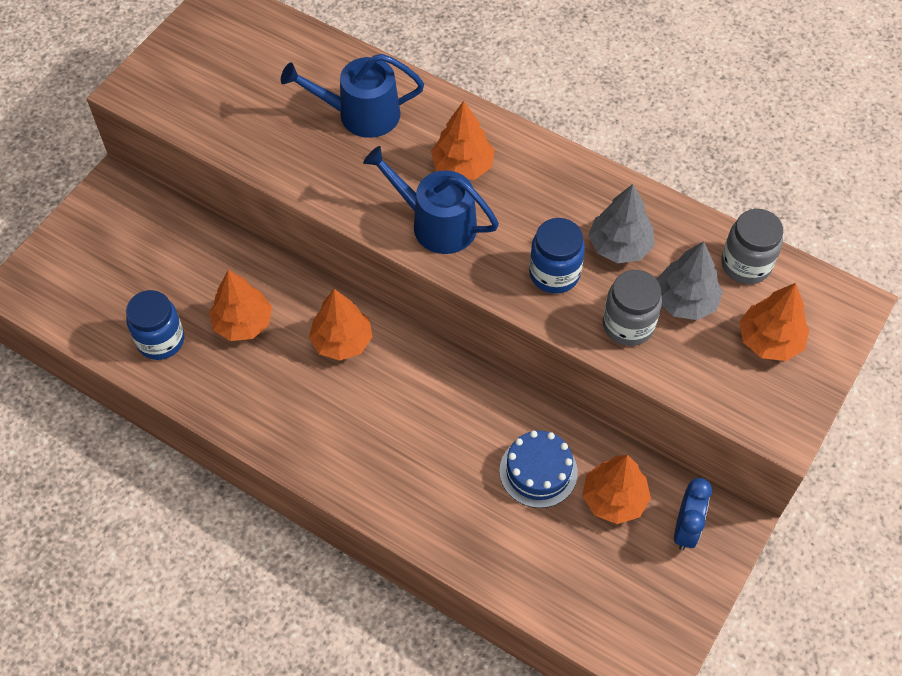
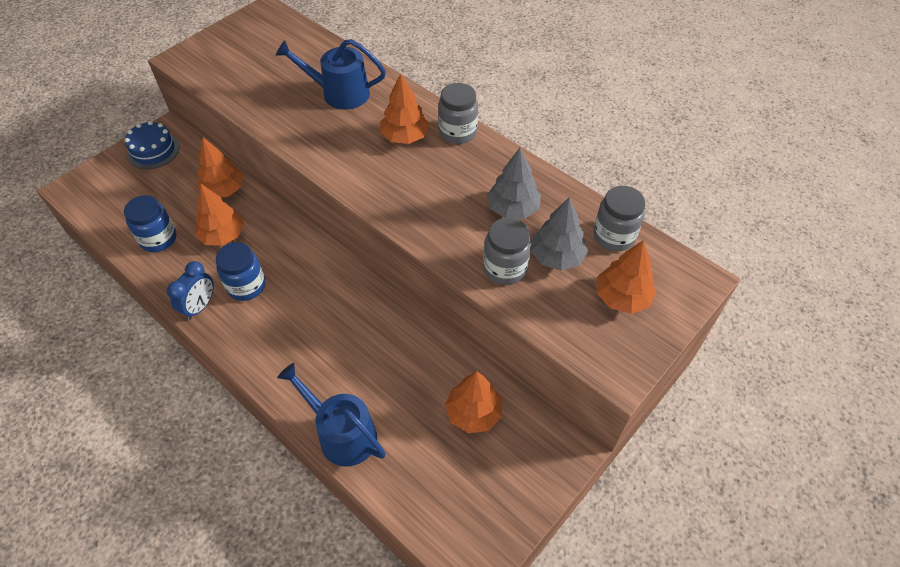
camera: 10 degrees right, 5 degrees down
(342, 341) = (292, 259): orange tree -> orange tree (223, 190)
(436, 223) = (372, 173): blue watering can -> blue watering can (342, 433)
(527, 150) = (457, 132): none -> grey jar
(538, 471) = (416, 380): blue cake -> blue cake (153, 150)
(554, 274) = (454, 222): blue jar -> blue jar (246, 286)
(685, 529) = (528, 448): blue clock -> blue clock (200, 306)

